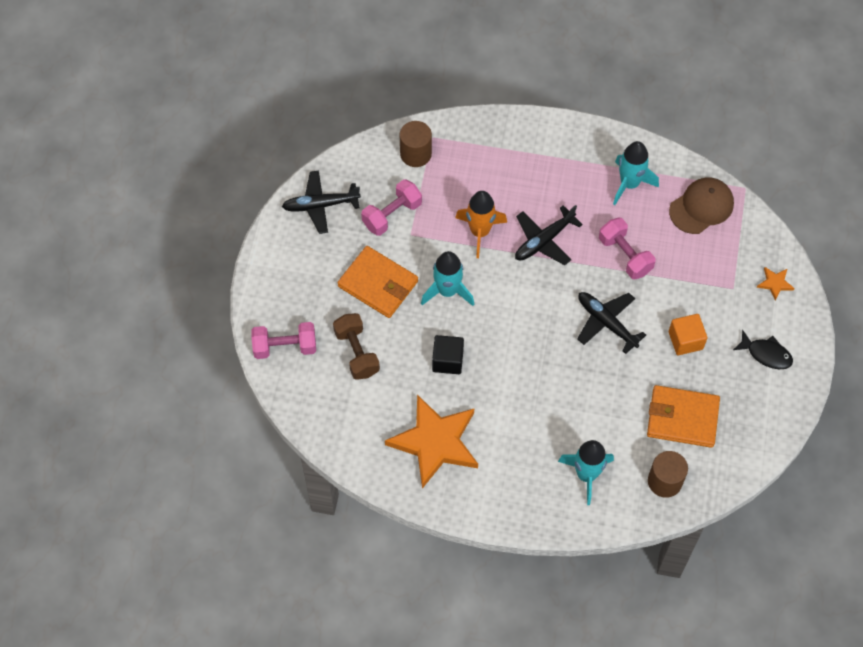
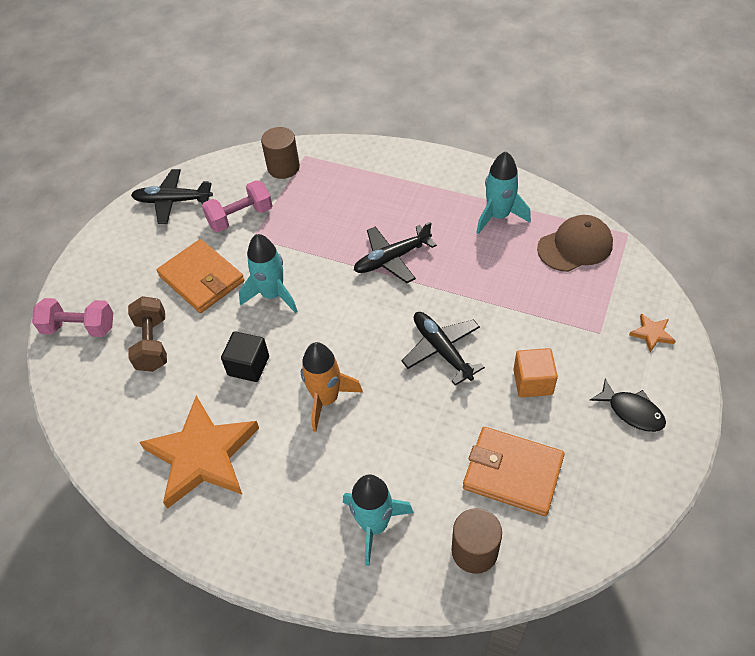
camera: 15 degrees right, 10 degrees down
(480, 232) = (325, 243): orange rocket -> orange rocket (326, 399)
(625, 255) = (478, 283): pink dumbbell -> none

